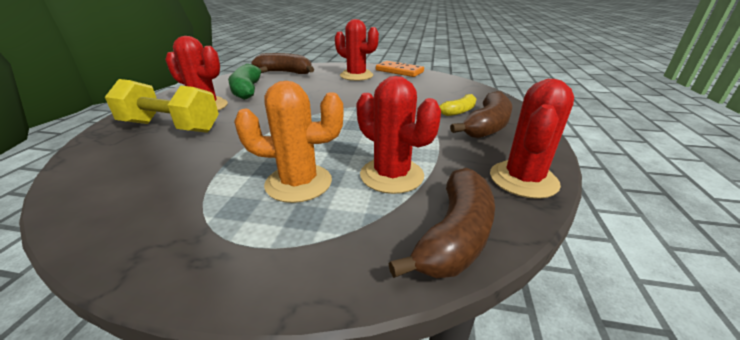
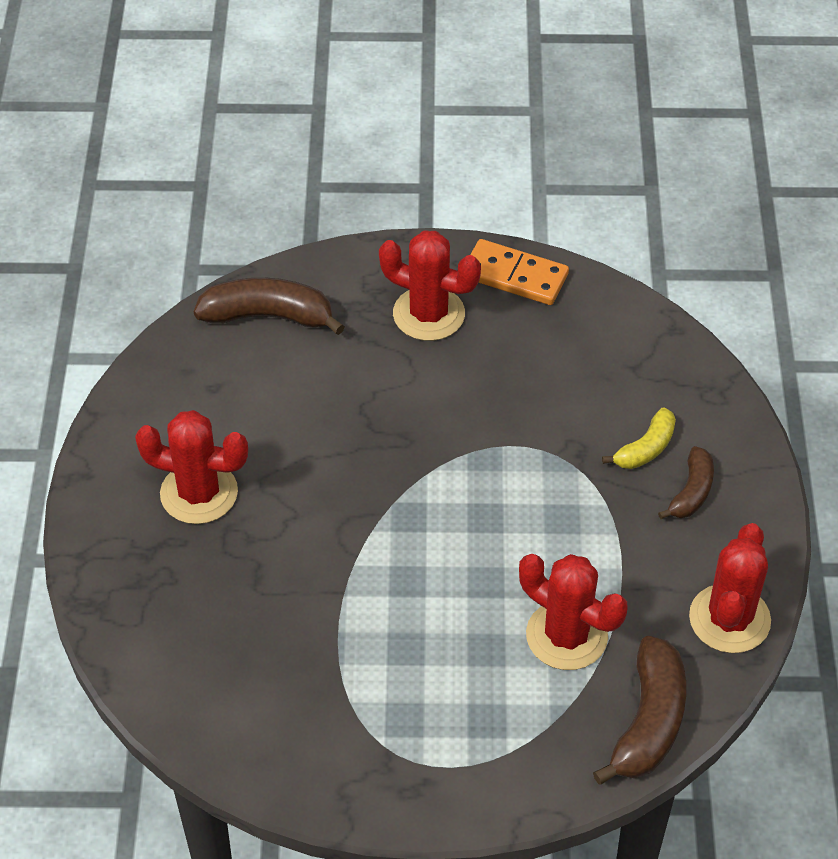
camera: 10 degrees left, 20 degrees up
(171, 127) = (192, 568): yellow dumbbell -> none
(247, 90) = (235, 415): green banana -> none
(298, 183) = (455, 668): orange cactus -> none
(486, 126) = (691, 492): brown banana -> brown banana, size x0.60

